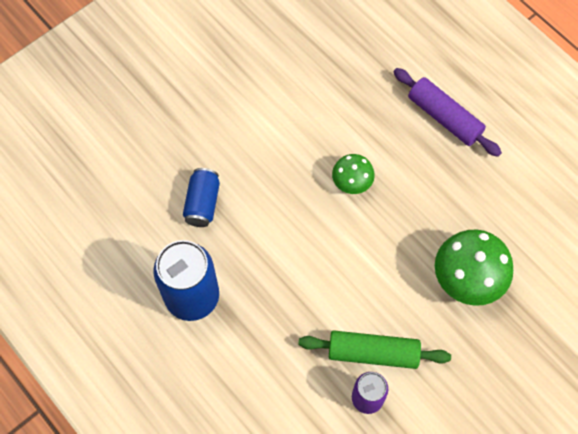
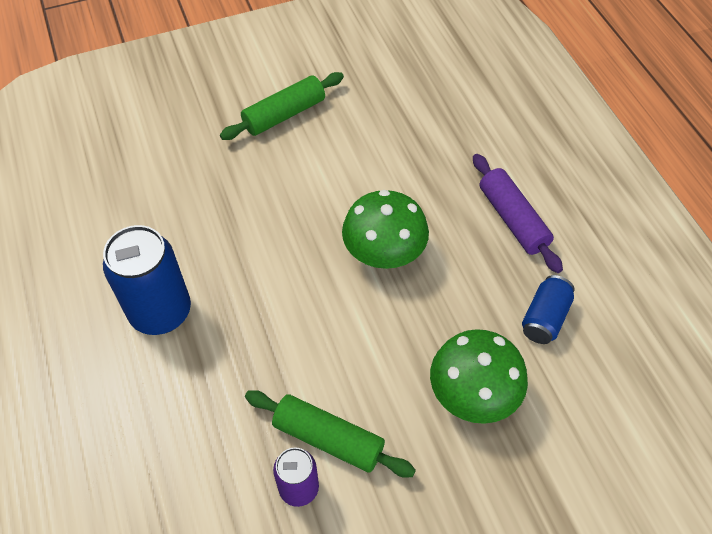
camera: 20 degrees right, 10 degrees down
(202, 203) = (218, 225): blue can -> blue can (544, 318)
(211, 78) = (284, 115): none -> green rolling pin
(352, 182) = (384, 252): green mushroom -> green mushroom, size x1.74

